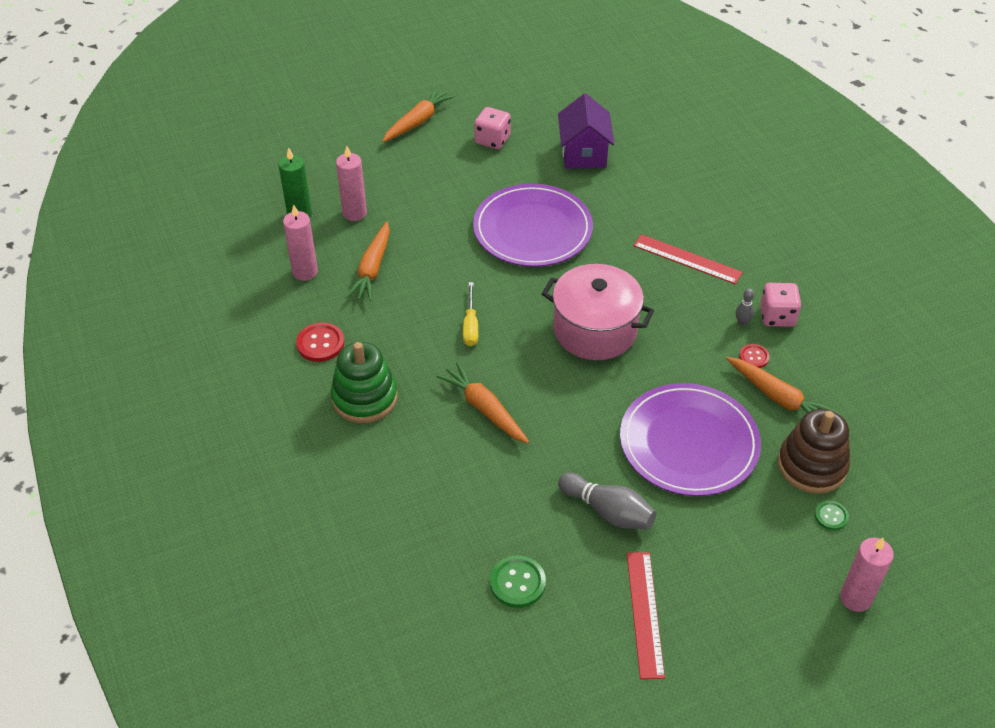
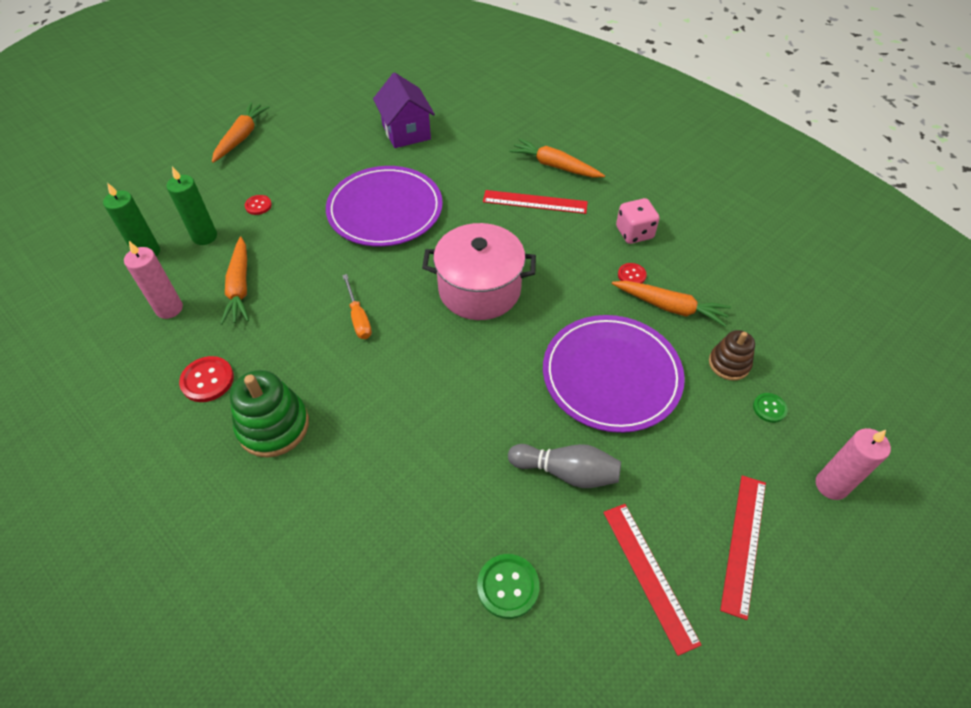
camera: 20 degrees left, 5 degrees up
(354, 213) = (205, 236): pink candle -> green candle
(413, 195) = (258, 205): none -> red button
(470, 325) = (358, 317): yellow screwdriver -> orange screwdriver
(484, 409) = (403, 400): orange carrot -> orange carrot (555, 166)
(492, 140) = (318, 138): pink dice -> none
(742, 322) = (607, 246): grey bowling pin -> none
(744, 617) = (743, 543): none -> red ruler
(812, 466) = (729, 364): brown stacking toy -> brown stacking toy, size x0.61

